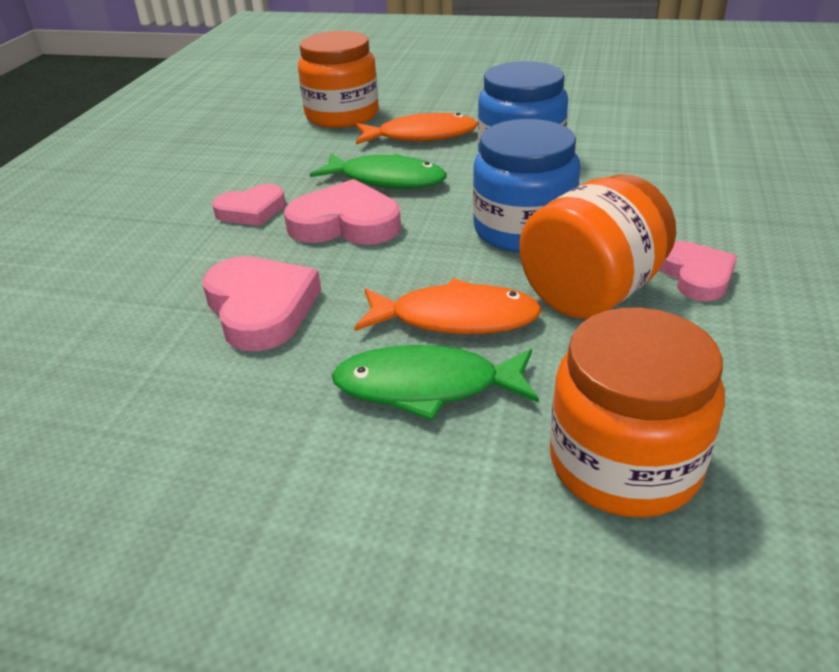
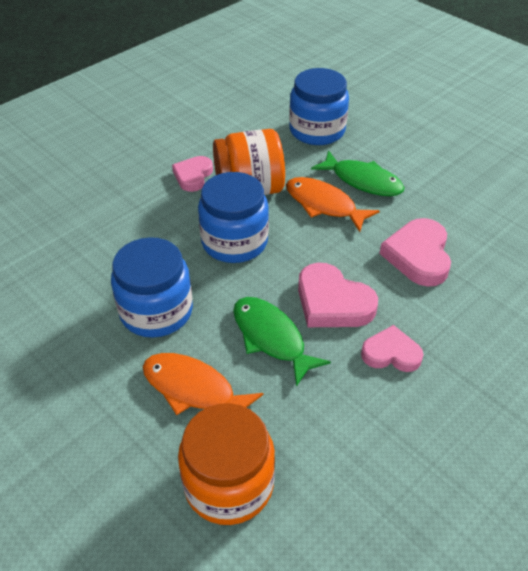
camera: 150 degrees left, 10 degrees up
(624, 463) = (317, 130): orange jar -> blue jar

